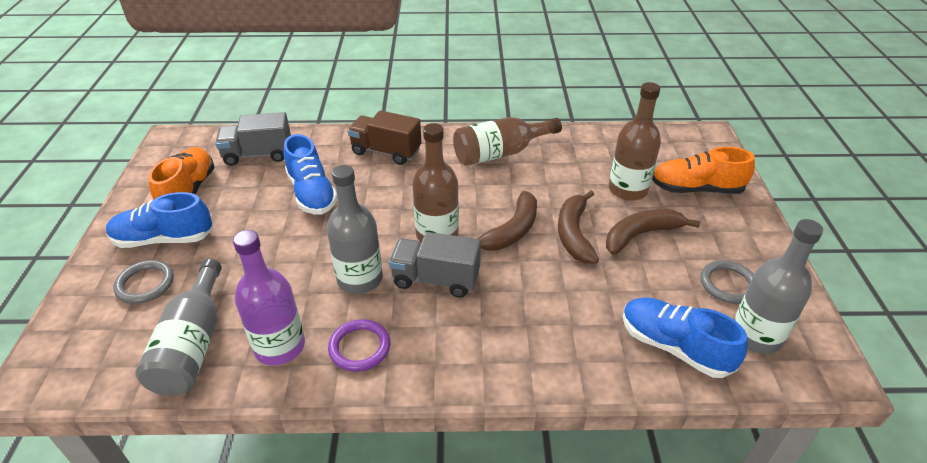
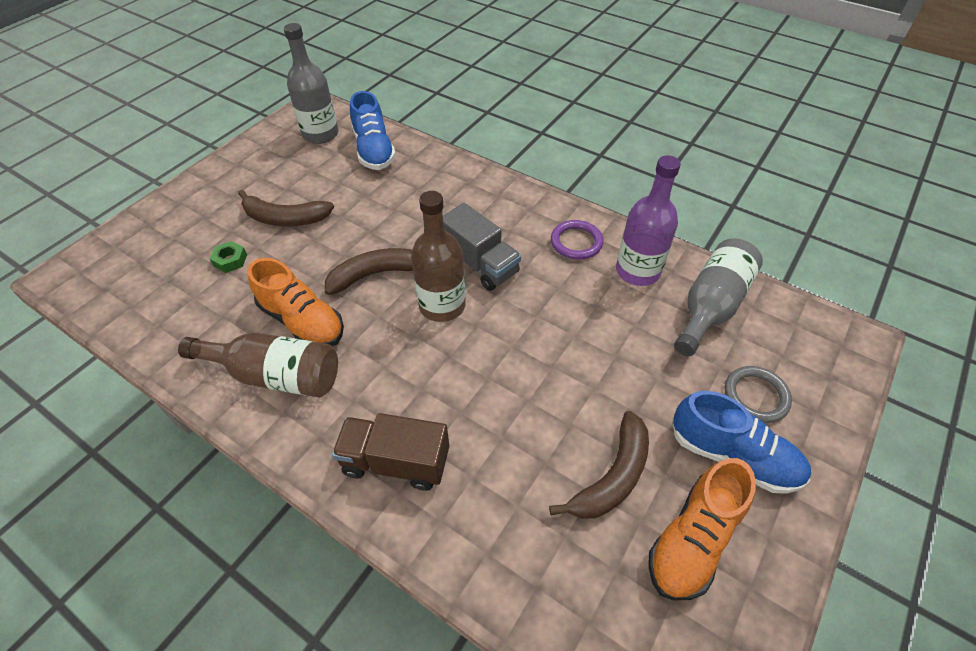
camera: 145 degrees left, 10 degrees up
(258, 155) = (570, 571): grey truck -> none
(312, 193) = (532, 436): blue shoe -> none
(360, 279) = (543, 296): grey bottle -> none
(386, 152) = (396, 462): brown truck -> brown truck turned 135 degrees clockwise
(574, 234) = (331, 245): brown banana -> brown banana (612, 476)
(628, 190) = (230, 260): brown bottle -> green nut
(696, 189) = (180, 231): orange shoe -> orange shoe (302, 321)
(728, 284) = (287, 162): grey ring -> none

